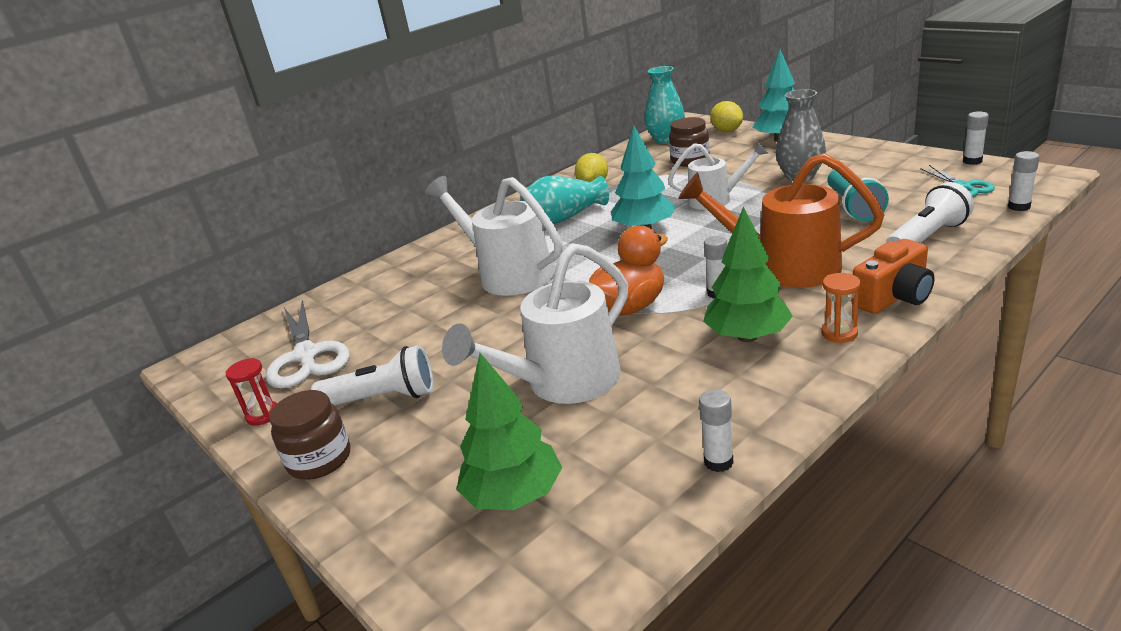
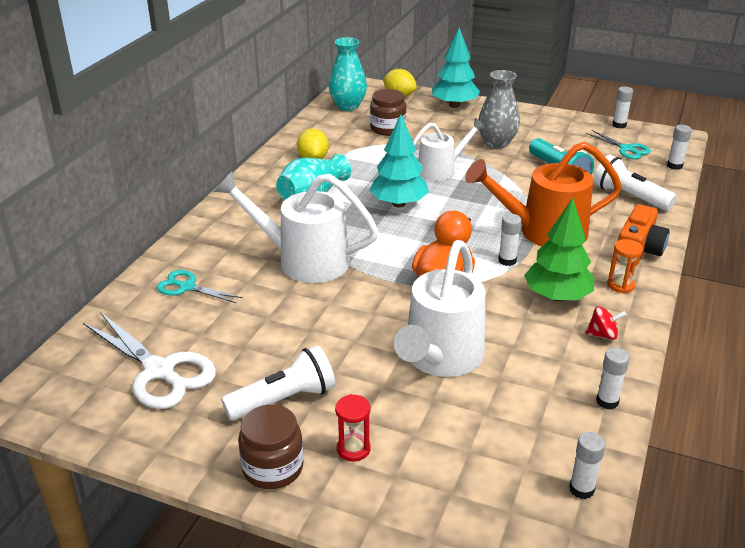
camera: 30 degrees left, 5 degrees up
(263, 415) = (169, 438): red hourglass -> red hourglass (353, 449)
(389, 287) = (187, 287): none -> turquoise scissors
(514, 496) = (476, 460): green tree -> none
(606, 556) = (581, 489): none -> white glue stick
(772, 385) = (602, 335): none -> red spinning top
(927, 237) = (629, 197): white flashlight -> white flashlight turned 75 degrees counterclockwise

